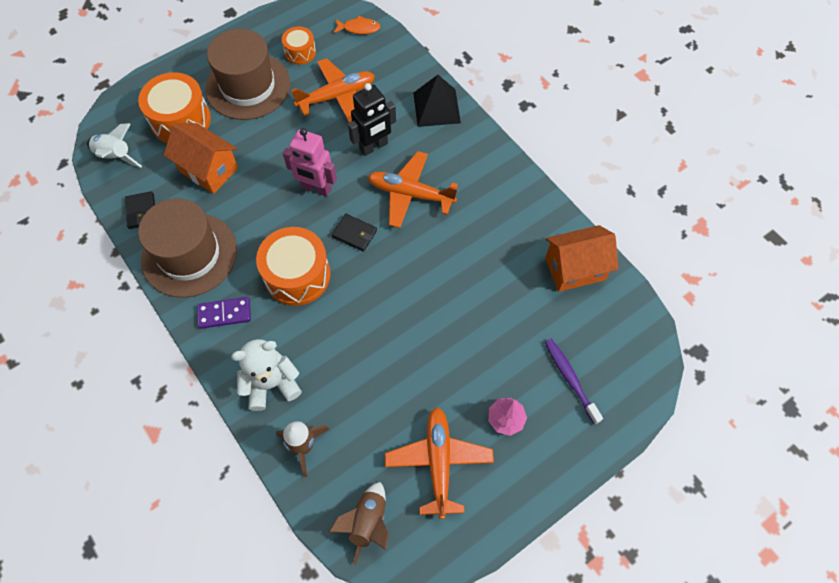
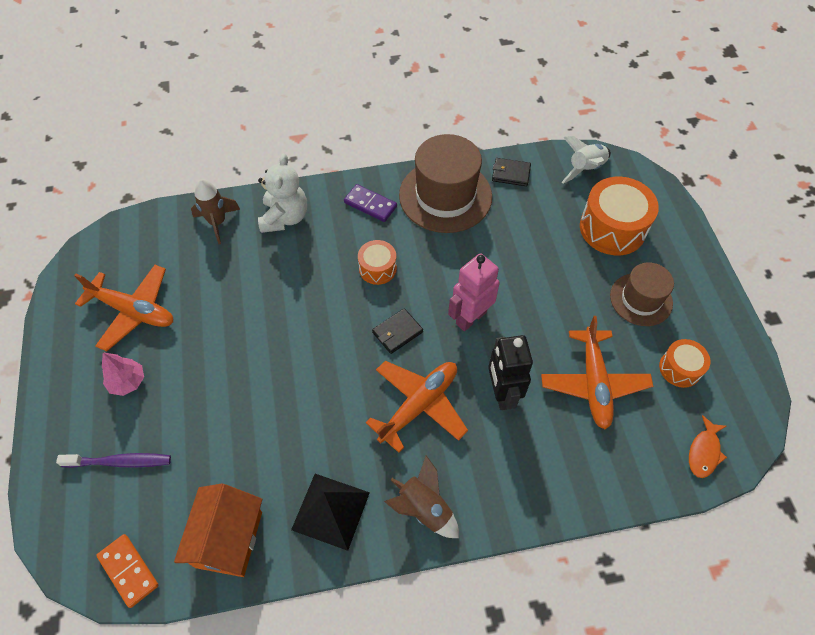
camera: 115 degrees right, 5 degrees down
(208, 170) = (537, 234): orange house -> none
(224, 313) = (370, 204): purple domino -> purple domino turned 75 degrees counterclockwise
(248, 86) = (641, 299): brown hat -> brown hat, size x0.61
(297, 275) = (377, 268): orange drum -> orange drum, size x0.55
(368, 522) = (128, 244): brown rocket -> brown rocket (424, 508)
(436, 107) = (533, 491): black pyramid -> black pyramid (330, 511)
(634, 321) = (128, 571): none -> orange domino

